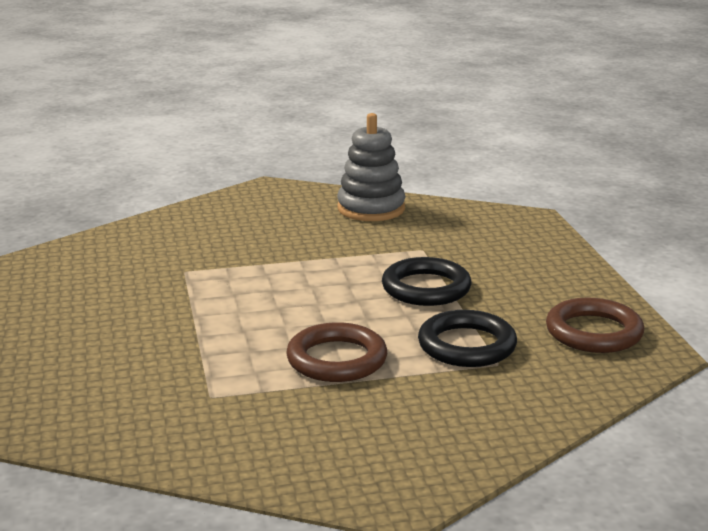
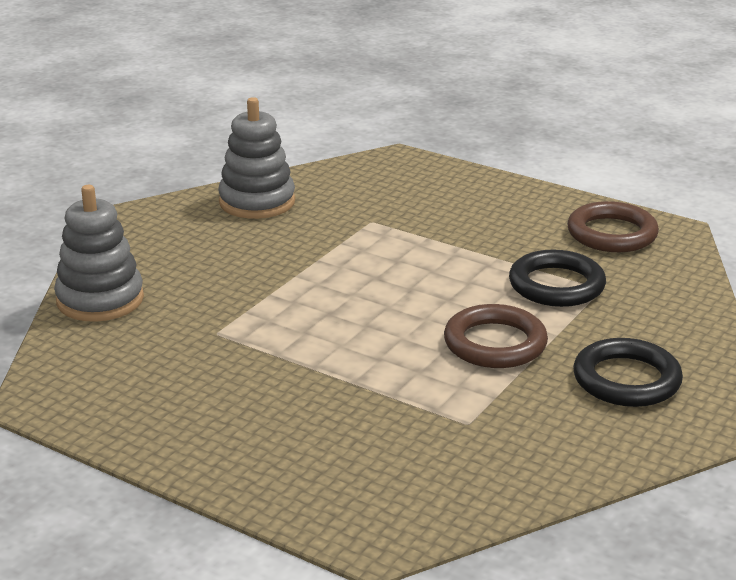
camera: 45 degrees left, 5 degrees up
(164, 225) = (100, 300): none -> grey stacking toy
(426, 288) = (440, 253): black ring -> black ring (626, 380)

